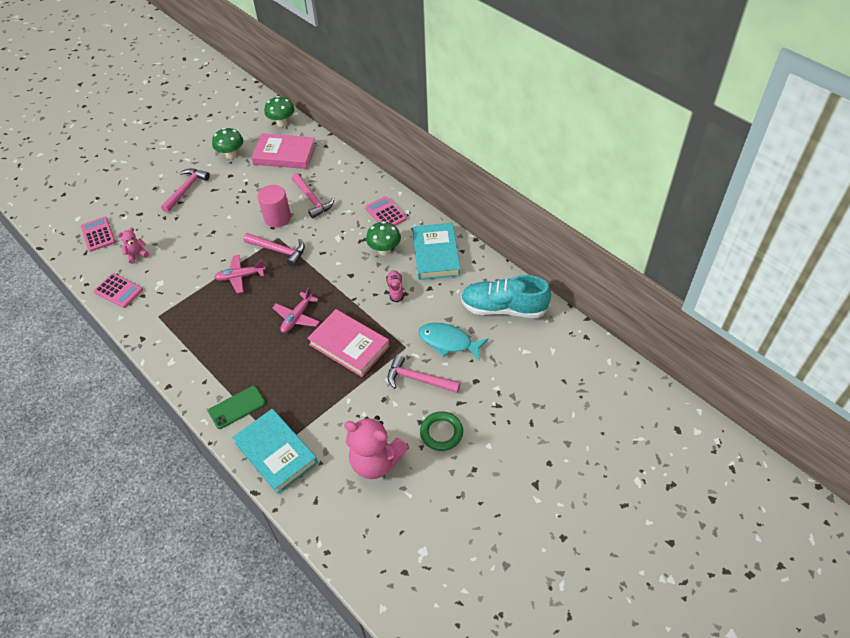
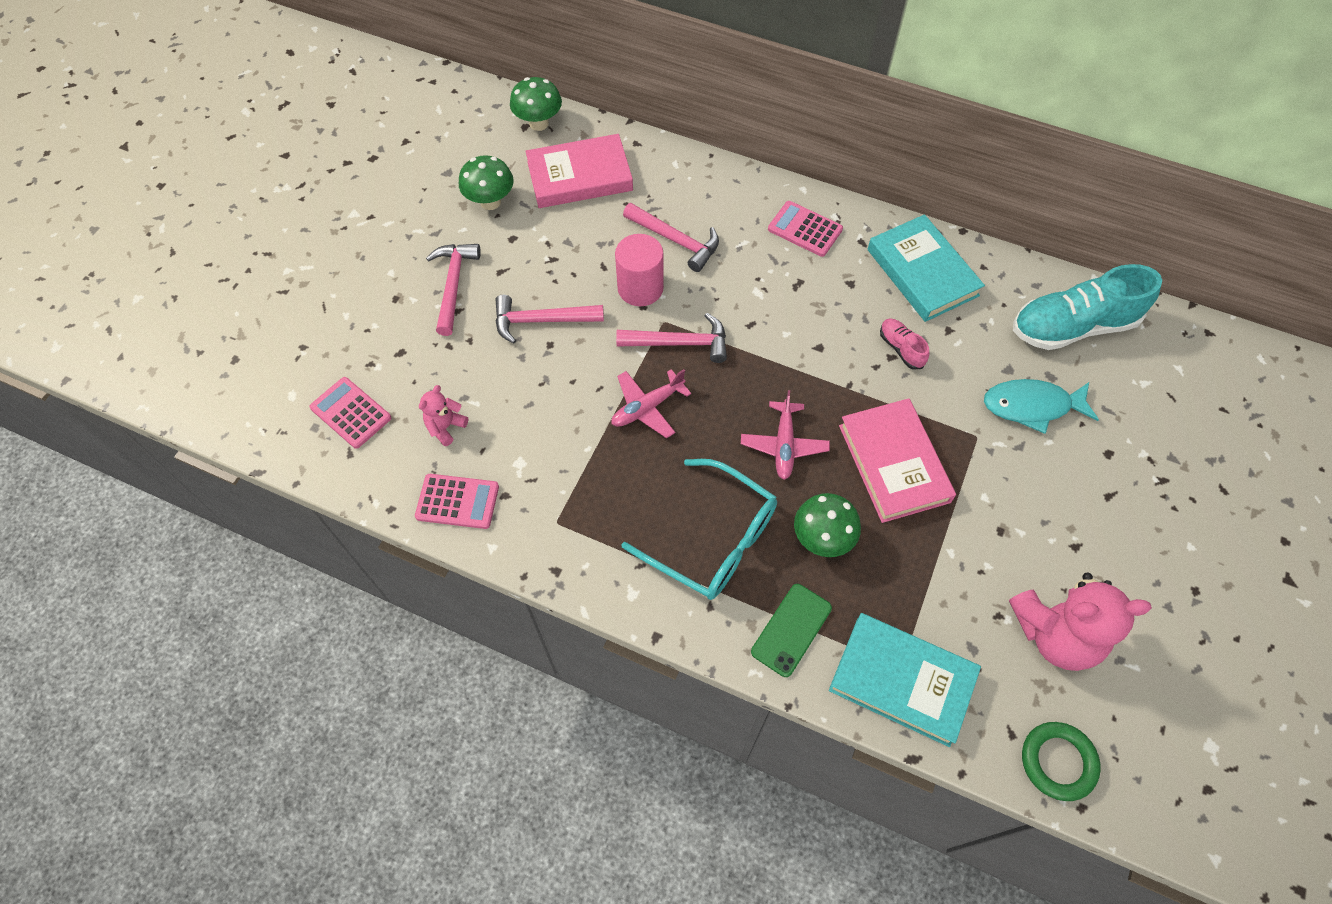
camera: 25 degrees left, 10 degrees up
(228, 350) = (711, 539): none -> turquoise glasses
(349, 345) = (893, 463): pink book -> pink book turned 60 degrees clockwise
(384, 250) = (843, 290): green mushroom -> green mushroom (822, 539)
(418, 379) = (1029, 480): pink hammer -> pink hammer (542, 321)
(441, 433) = (1115, 552): green ring -> green ring (1058, 762)

